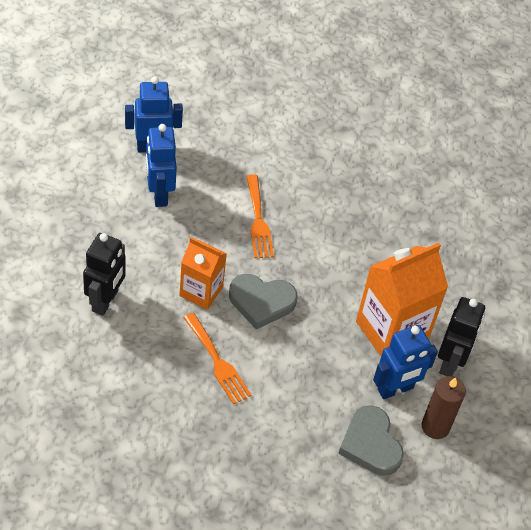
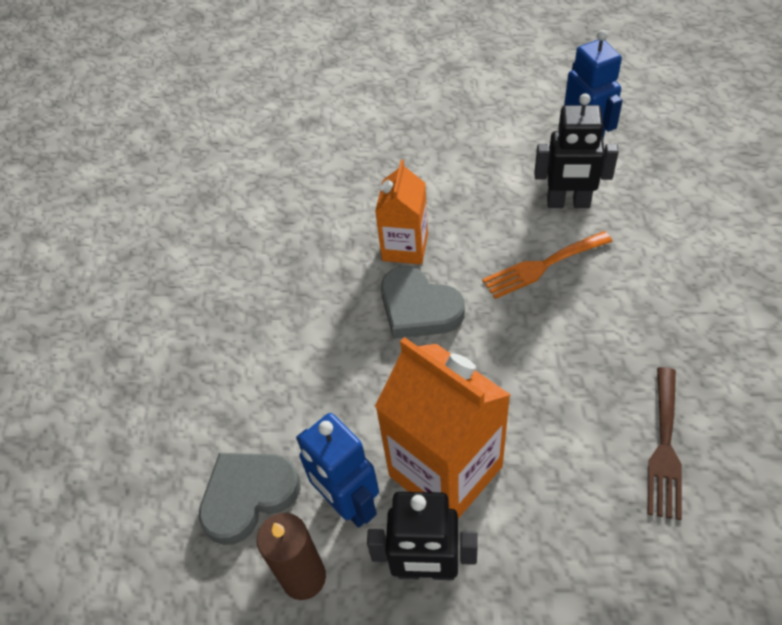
camera: 85 degrees right, 0 degrees up
(105, 301) = (352, 175): black robot -> black robot (568, 203)
(159, 194) = (521, 167): blue robot -> none
(217, 362) = (313, 294): orange fork -> none
(261, 302) = (419, 308): grey heart -> grey heart turned 45 degrees counterclockwise
(415, 221) = (664, 448): none -> brown fork

